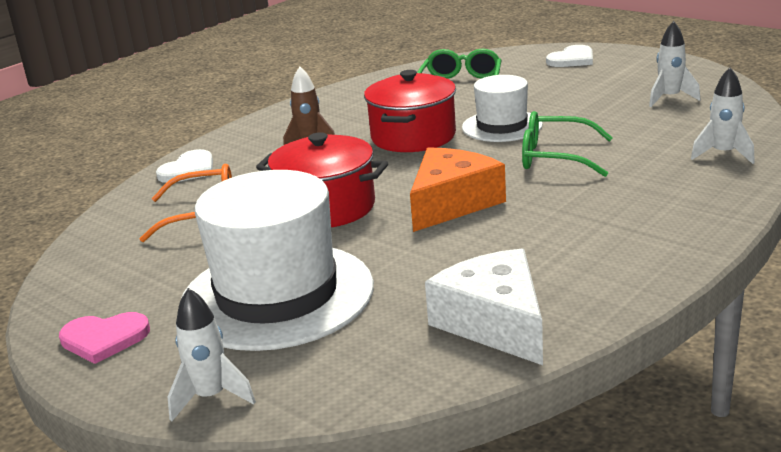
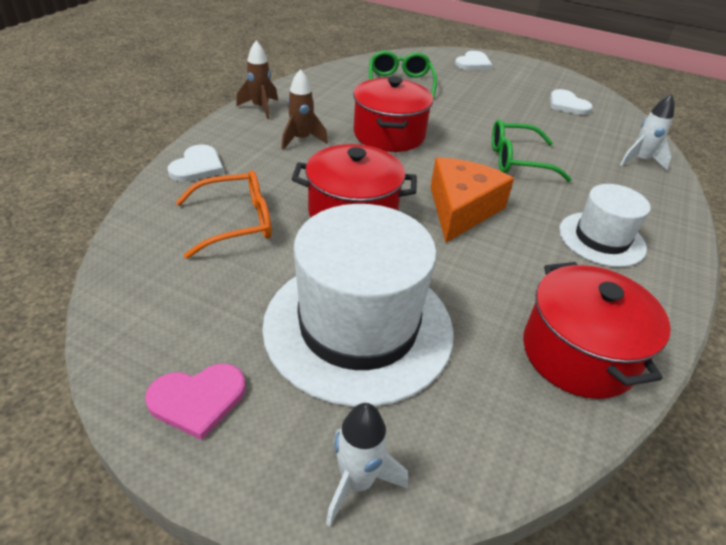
camera: 20 degrees left, 15 degrees up
(282, 116) = (260, 108): none -> brown rocket
(495, 323) = (578, 353): white cheese -> red pot
(502, 126) = (456, 126): white hat -> white hat (601, 239)
(669, 98) = (567, 105): white rocket -> white heart

